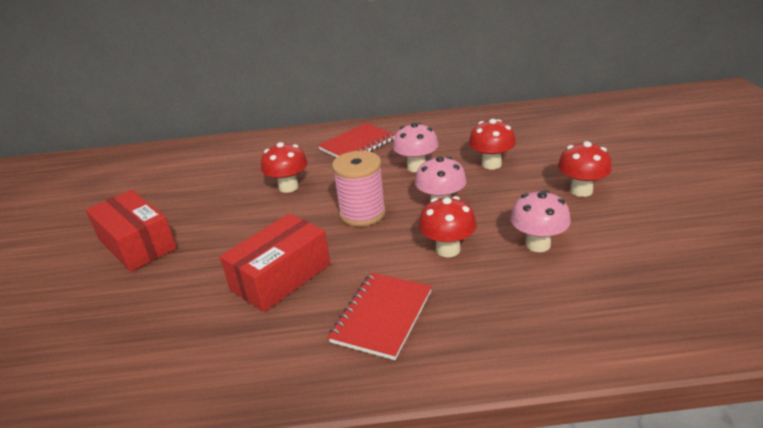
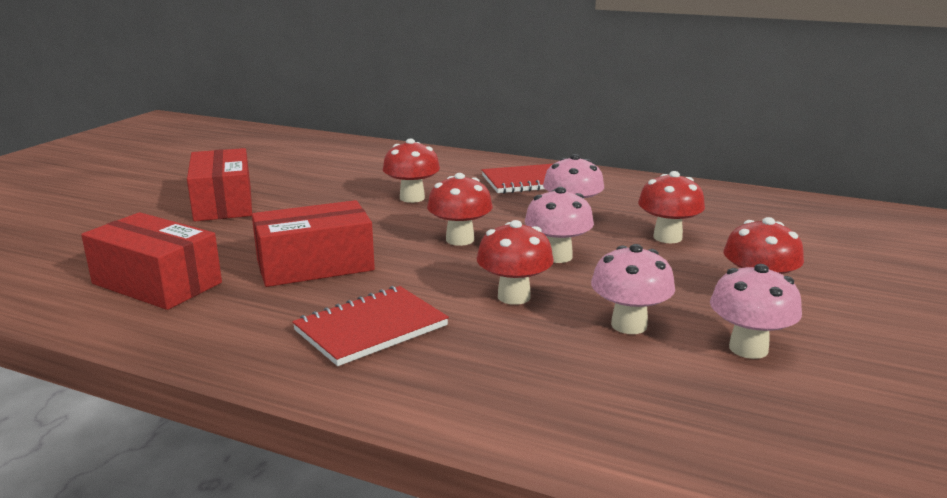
camera: 25 degrees right, 10 degrees down
(167, 346) = (157, 283): none -> red box
(362, 213) = (460, 240): pink spool -> red mushroom
(616, 235) = (748, 348): none -> pink mushroom

